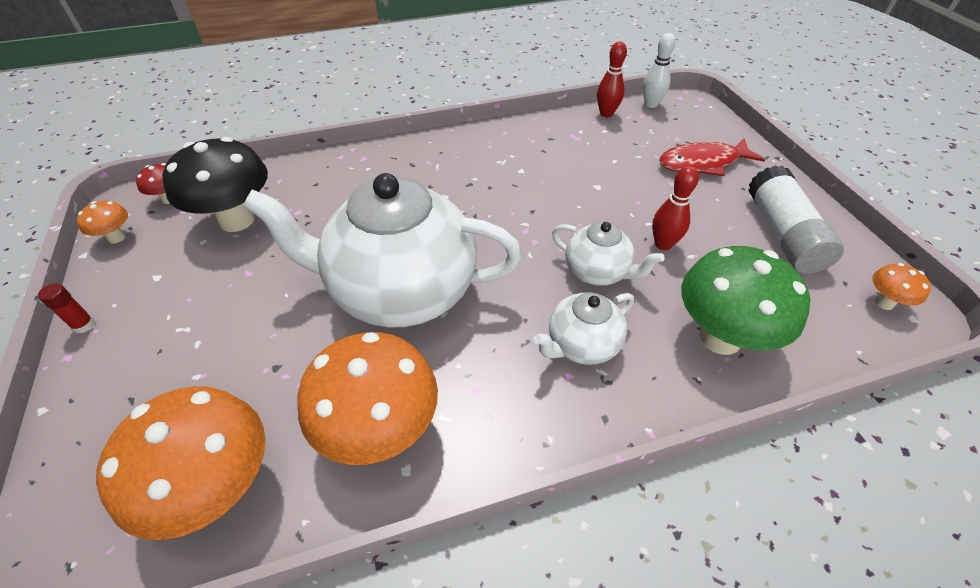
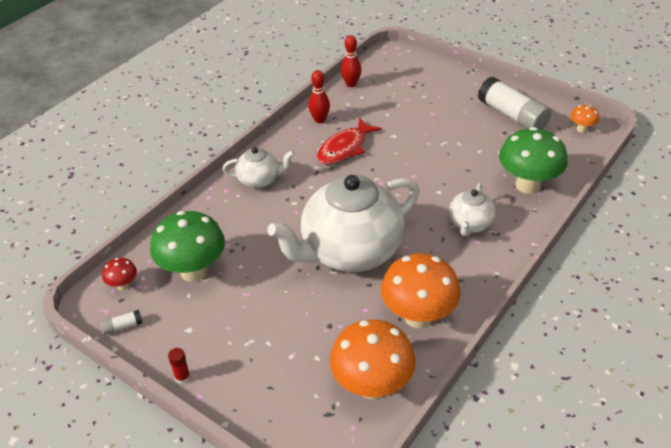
camera: 35 degrees left, 5 degrees down
(117, 237) = (123, 326): orange mushroom -> white glue stick
(237, 220) = (193, 271): black mushroom -> green mushroom
(597, 272) = (442, 184): white teapot -> white teapot (260, 180)
(651, 104) = (372, 65): white bowling pin -> none
(663, 244) = (460, 152): red bowling pin -> red bowling pin (319, 120)
(703, 163) = (437, 92): red fish -> red fish (345, 148)

